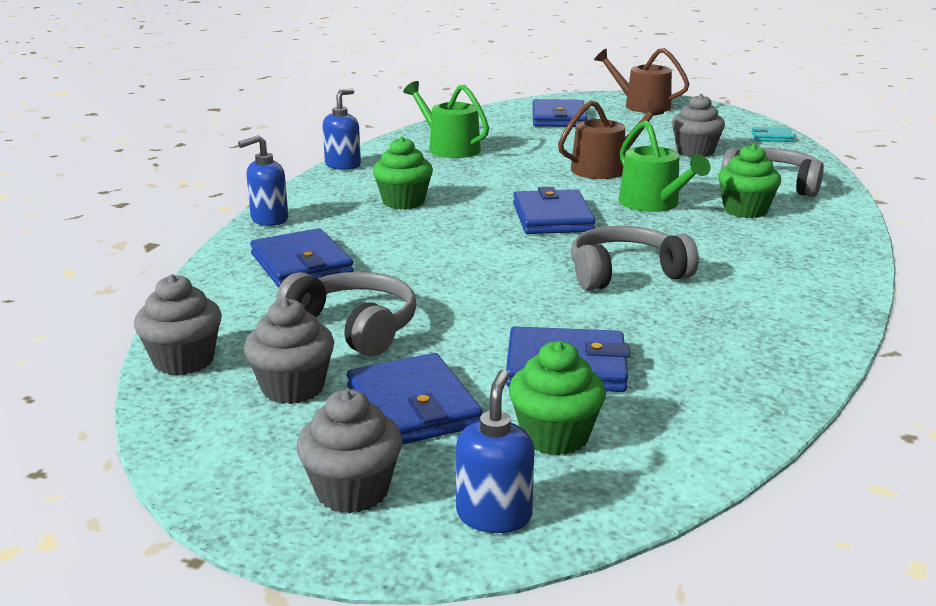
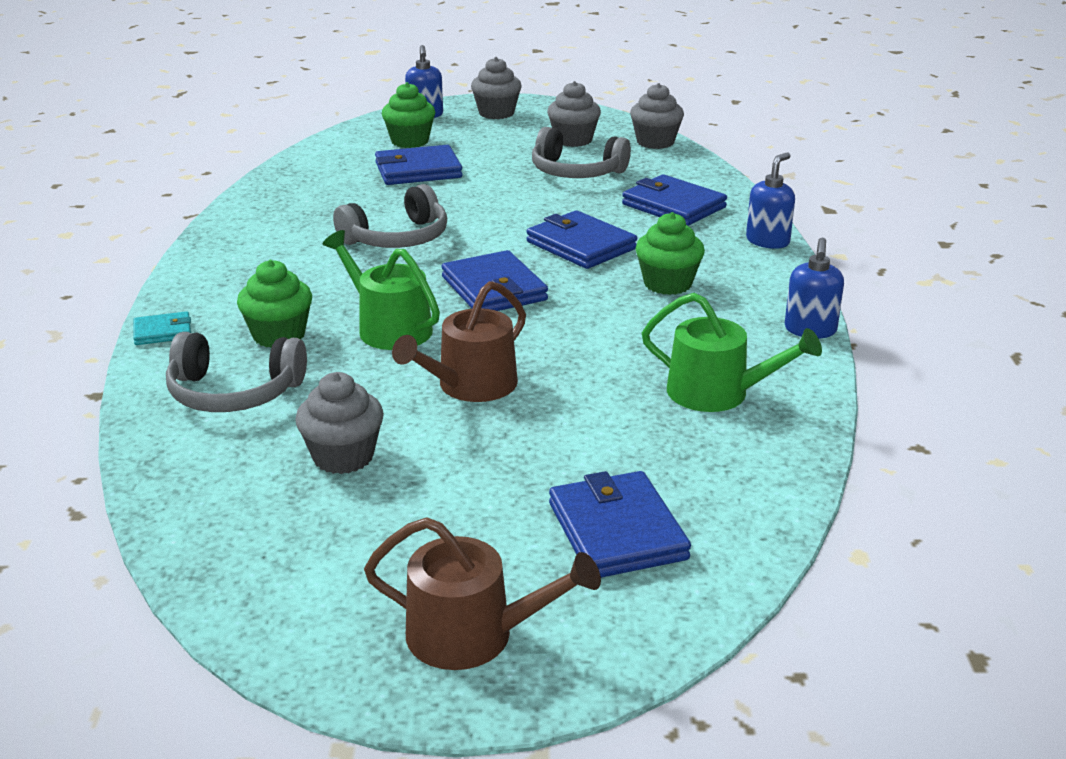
camera: 160 degrees right, 5 degrees up
(412, 407) = (497, 142): blue wallet -> blue wallet (581, 245)
(772, 137) = (201, 537): turquoise wallet -> turquoise wallet (163, 332)

